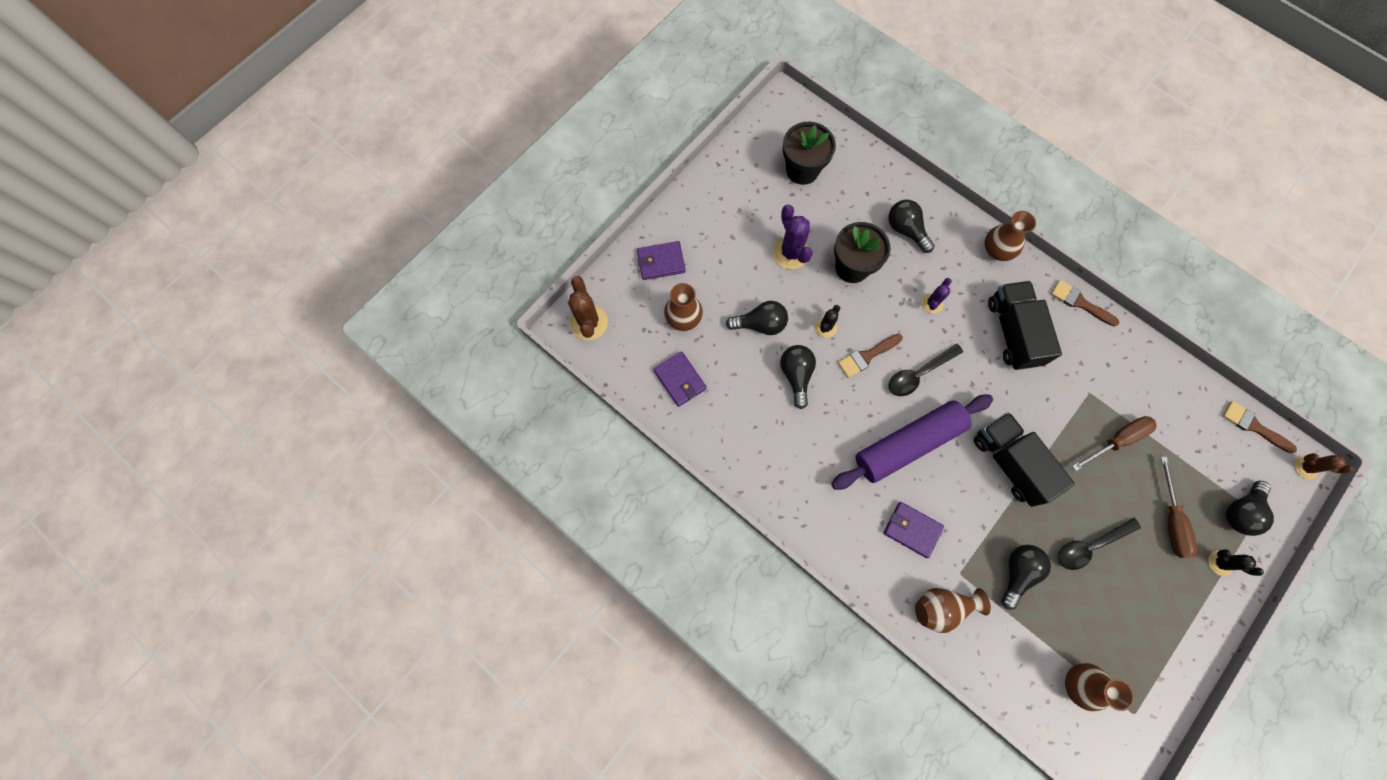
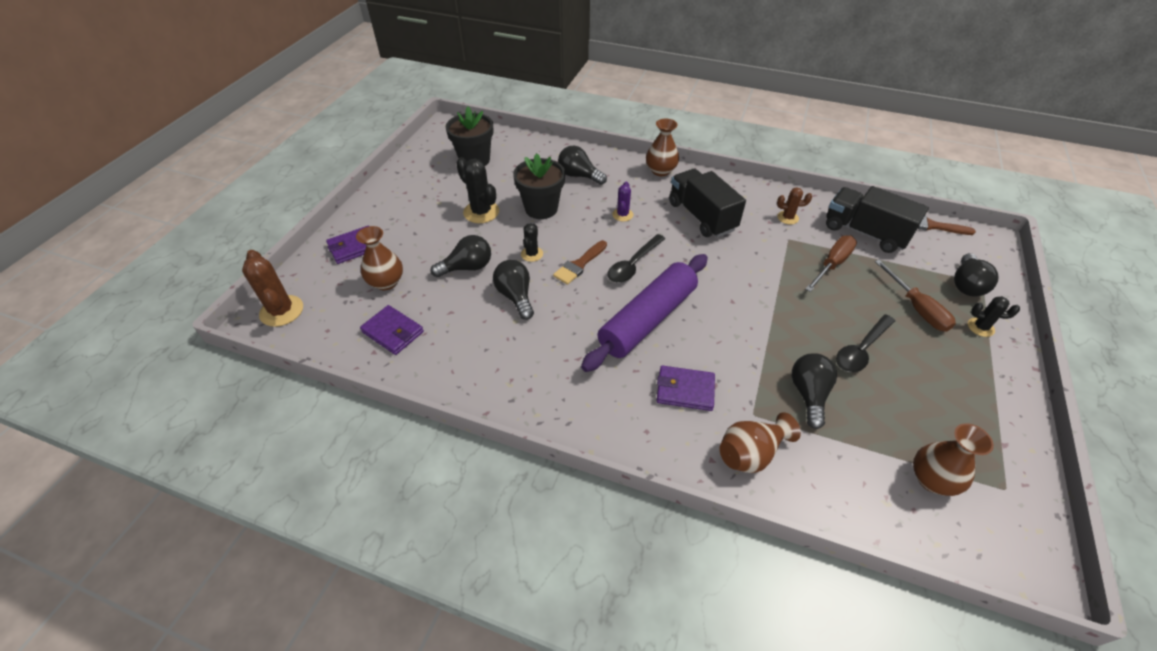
camera: 20 degrees left, 25 degrees down
(790, 253) = (481, 212): purple cactus -> black cactus
(1010, 462) = (750, 306): black truck -> black truck (865, 233)
(1080, 303) = (745, 185): brown brush -> none
(1306, 467) = (991, 240): brown cactus -> brown cactus (787, 218)

